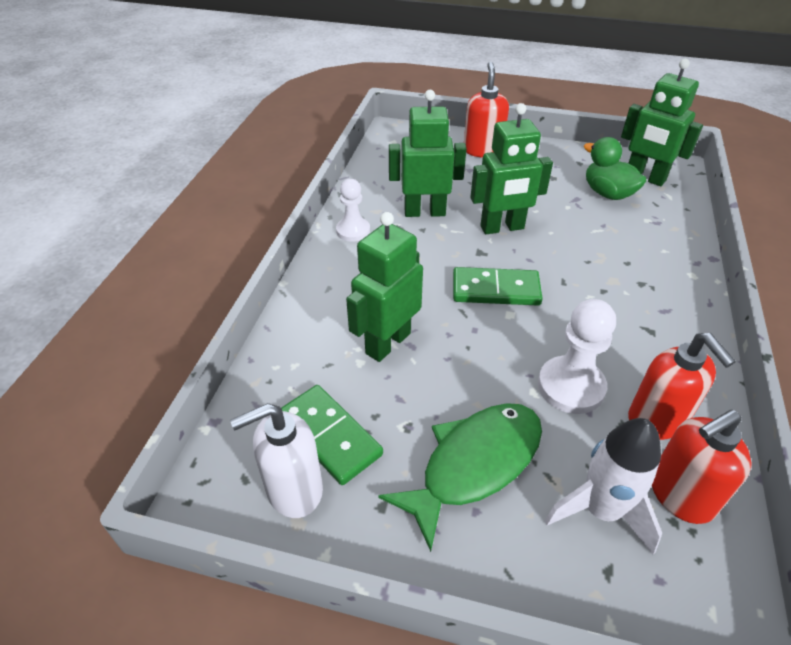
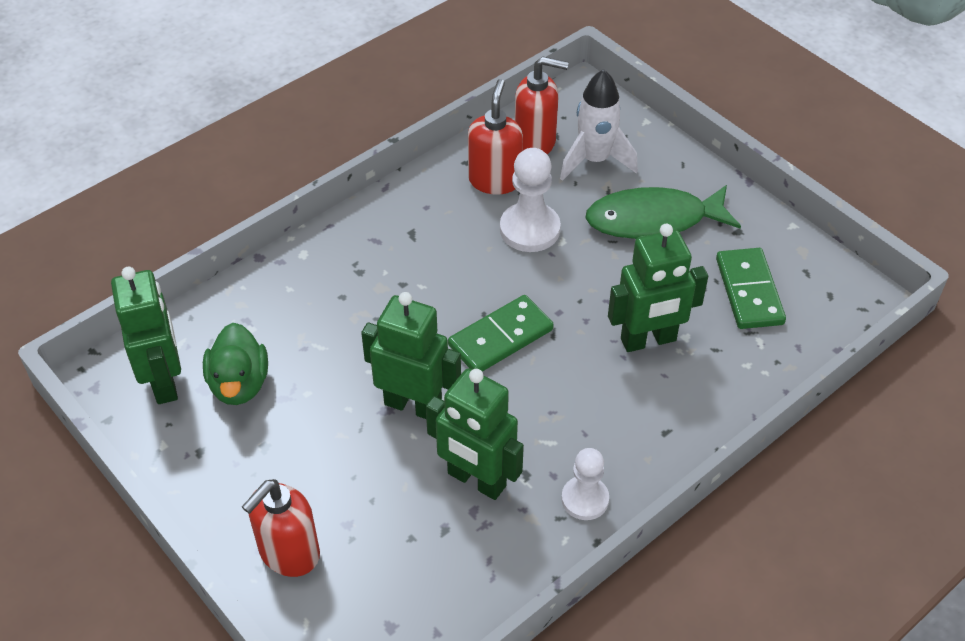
camera: 145 degrees left, 5 degrees up
(293, 489) = (796, 270): white soap dispenser -> none
(495, 290) = (500, 337): green domino -> green domino turned 75 degrees counterclockwise

